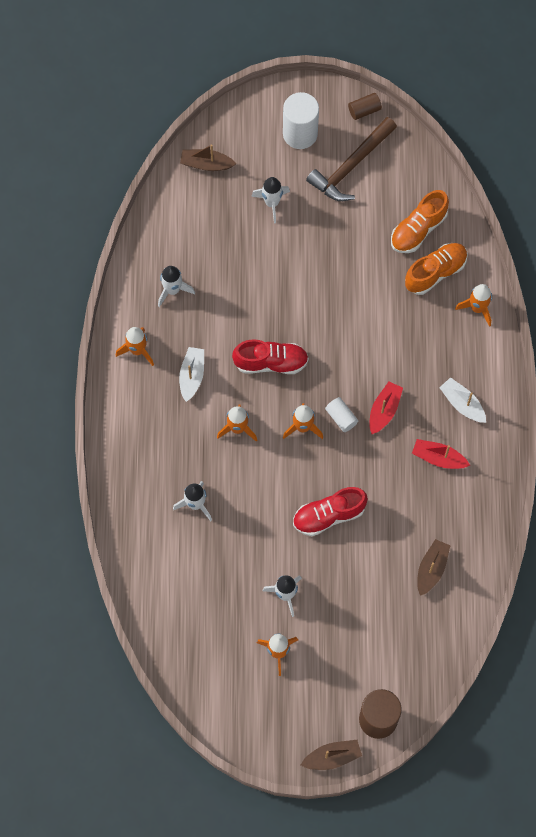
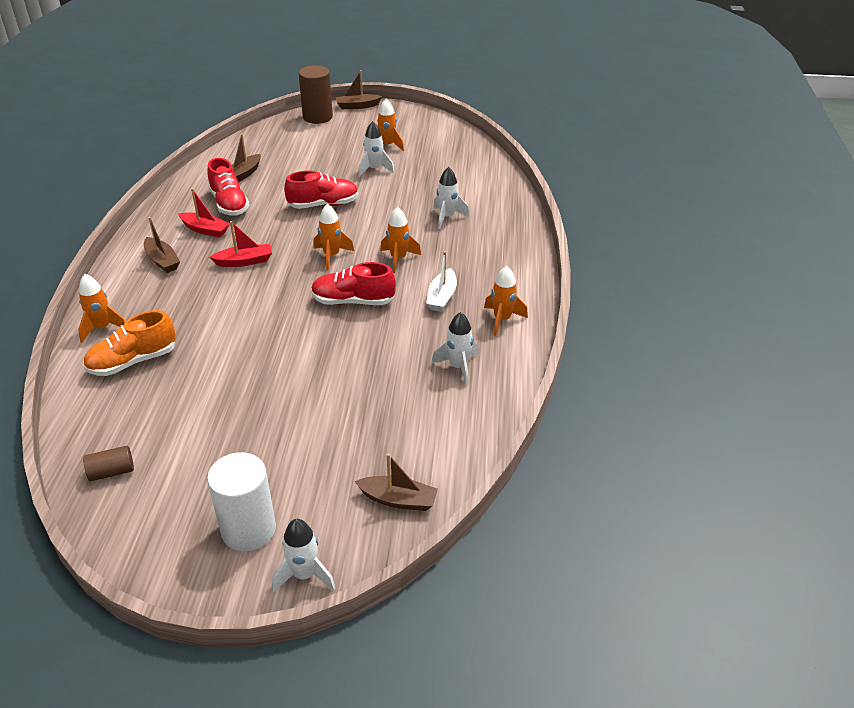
camera: 175 degrees left, 30 degrees down
(272, 203) = (314, 445): white rocket -> white rocket (304, 575)
(341, 417) = (290, 259): white cylinder -> none
(351, 166) = (189, 481): brown hammer -> none
(364, 110) = (137, 555): brown cylinder -> brown cylinder (112, 472)
(384, 410) = (244, 261): red boat -> red boat turned 135 degrees counterclockwise
(418, 229) = (131, 403): orange shoe -> none
(429, 507) = (229, 204): none -> red shoe
(462, 404) = (162, 261): white boat -> brown boat

